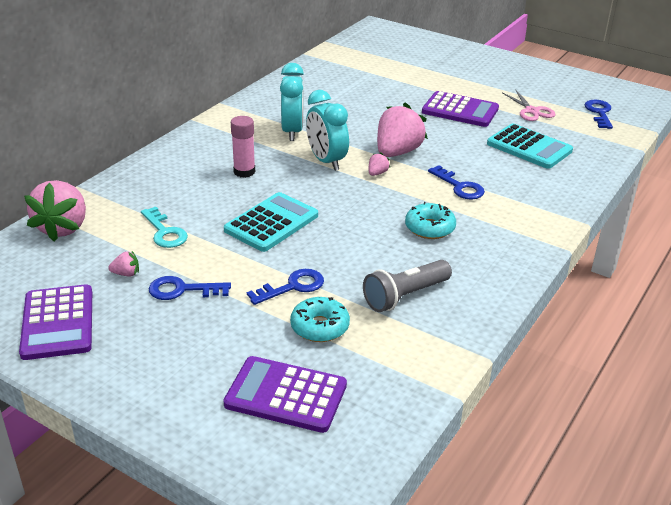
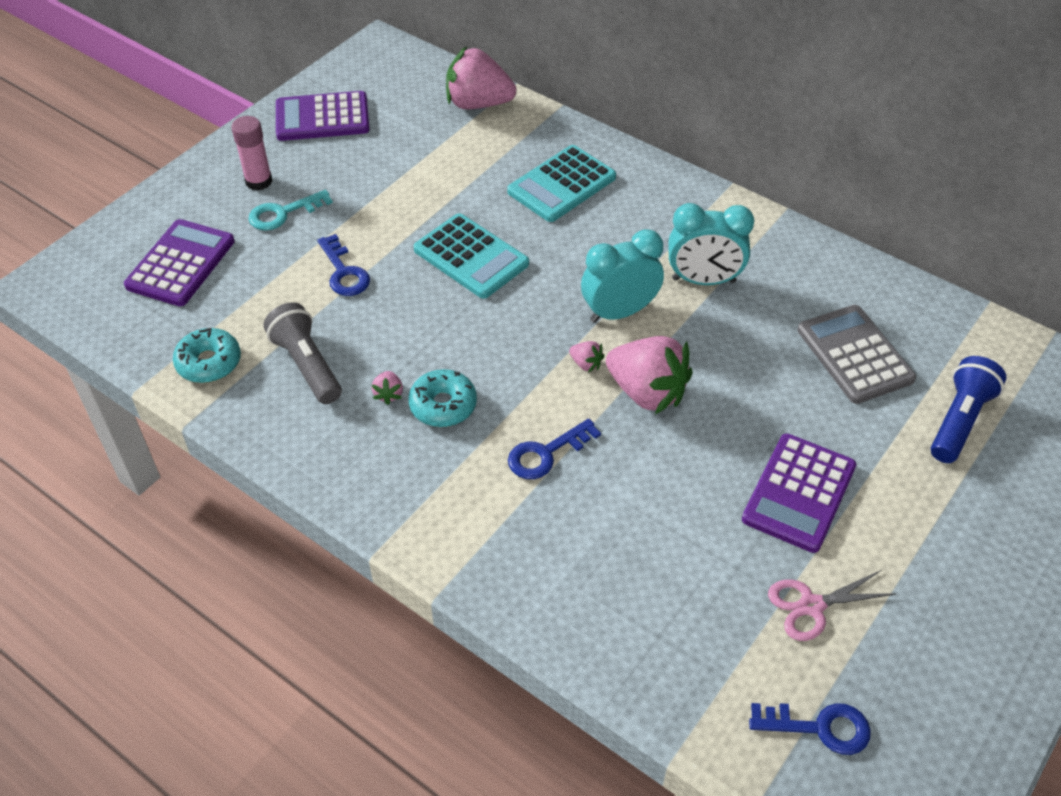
camera: 95 degrees right, 15 degrees up
(126, 274) = (390, 152): pink strawberry -> pink strawberry (388, 394)
(164, 232) = (462, 174): turquoise key -> turquoise key (283, 213)
(182, 290) = (355, 192): blue key -> none
(244, 172) = (591, 233): pink glue stick -> pink glue stick (259, 181)
(320, 327) = (271, 291): turquoise donut -> turquoise donut (209, 362)
(352, 90) = (854, 355): none -> grey calculator
(395, 68) = (959, 420): none -> blue flashlight
(529, 147) = (670, 571): turquoise calculator -> turquoise calculator (562, 185)

